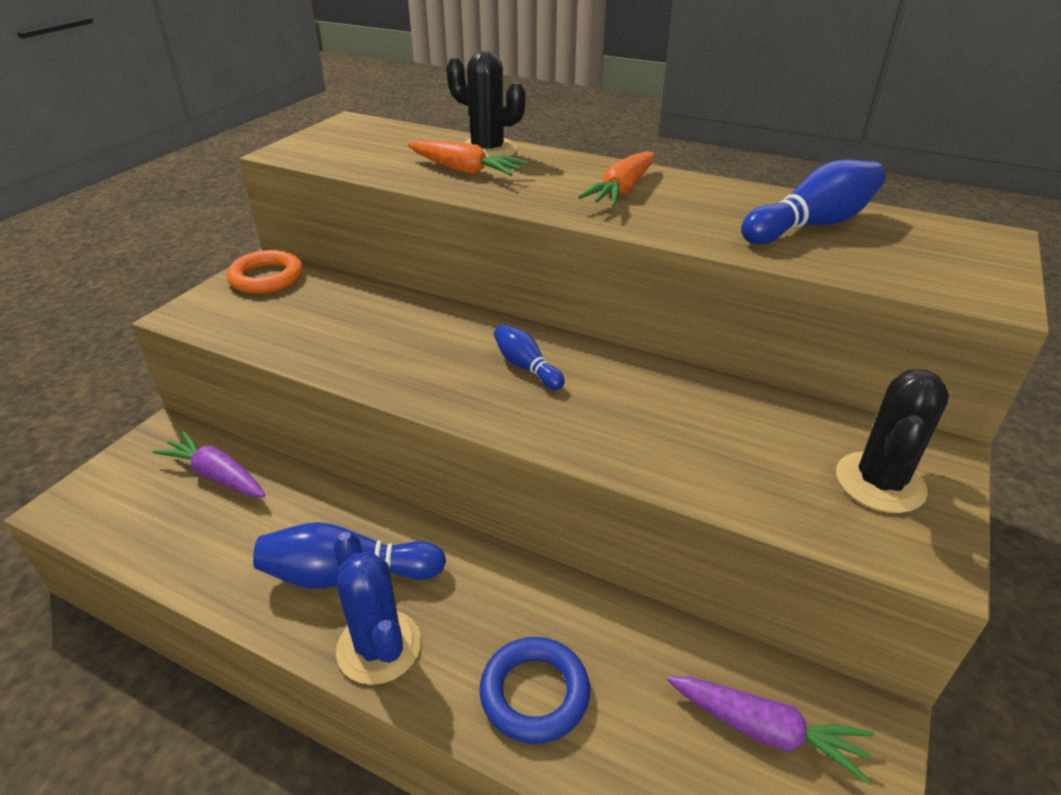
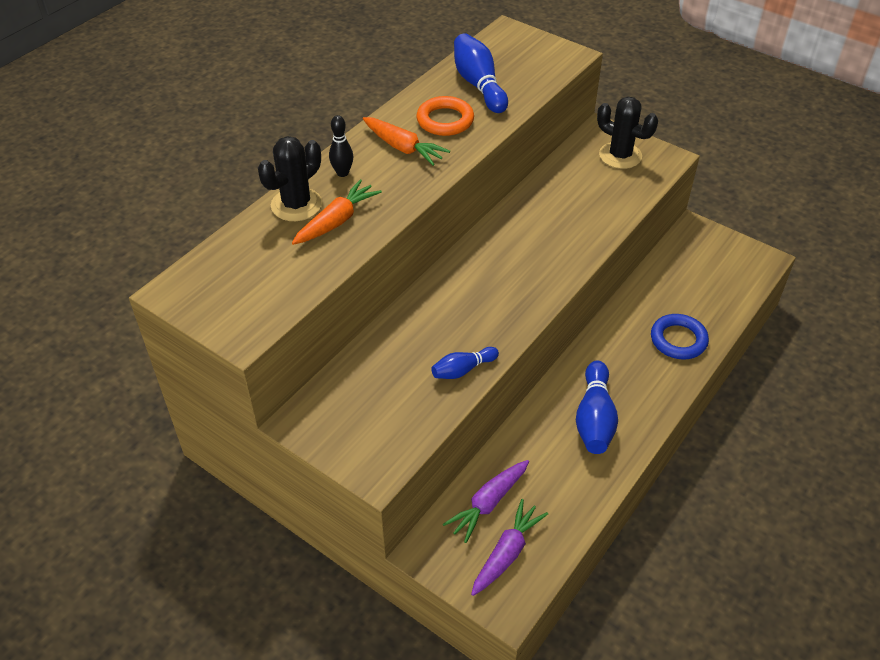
camera: 80 degrees left, 10 degrees up
(267, 278) = (326, 417): orange ring -> orange ring (445, 120)
(379, 647) = (648, 403): blue cactus -> none
(526, 367) = (499, 266): blue bowling pin -> blue bowling pin (463, 370)
(553, 165) = (342, 173): none -> black bowling pin
(766, 731) = (698, 263): purple carrot -> purple carrot (507, 553)

